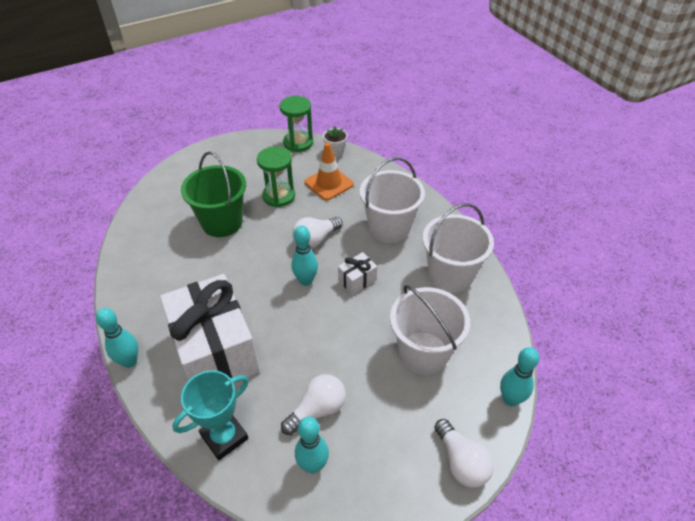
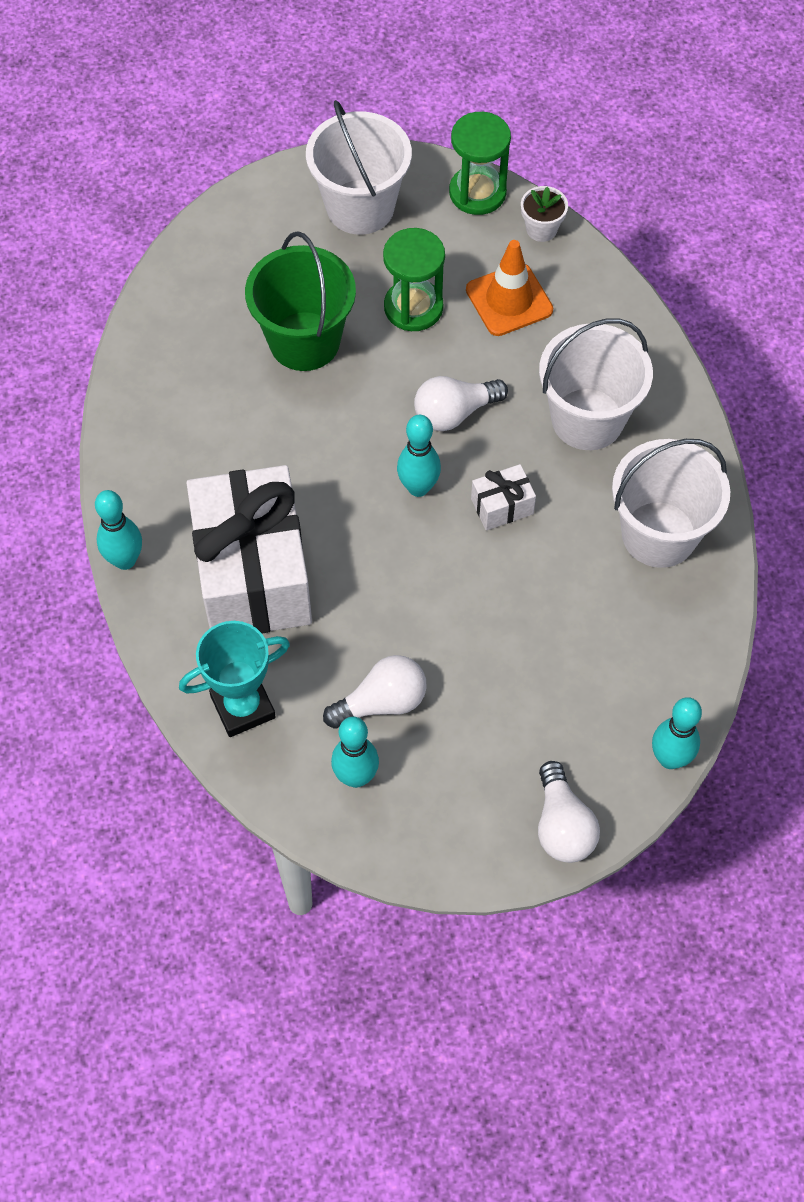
camera: 15 degrees right, 15 degrees up
(423, 353) = (566, 655): white bucket -> white bucket (360, 207)

